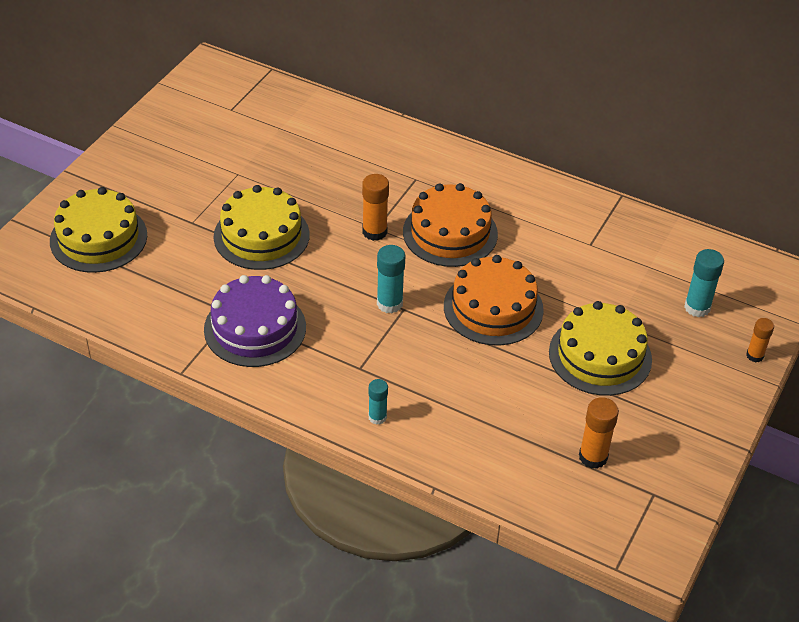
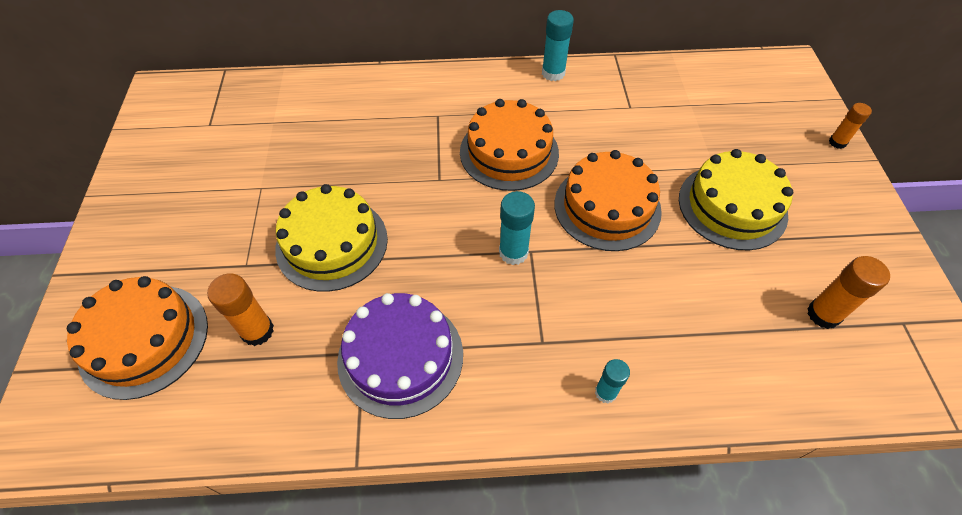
camera: 30 degrees left, 10 degrees up
(98, 238) = (144, 340): yellow cake -> orange cake
(374, 232) = (441, 184): orange glue stick -> orange glue stick (257, 331)
(697, 307) = (758, 122): turquoise glue stick -> turquoise glue stick (553, 73)

